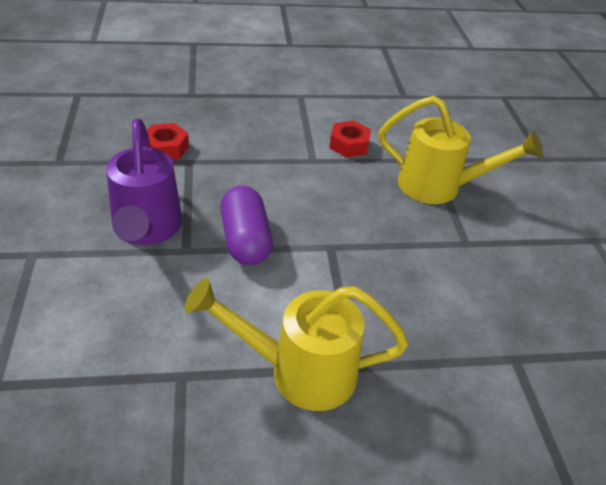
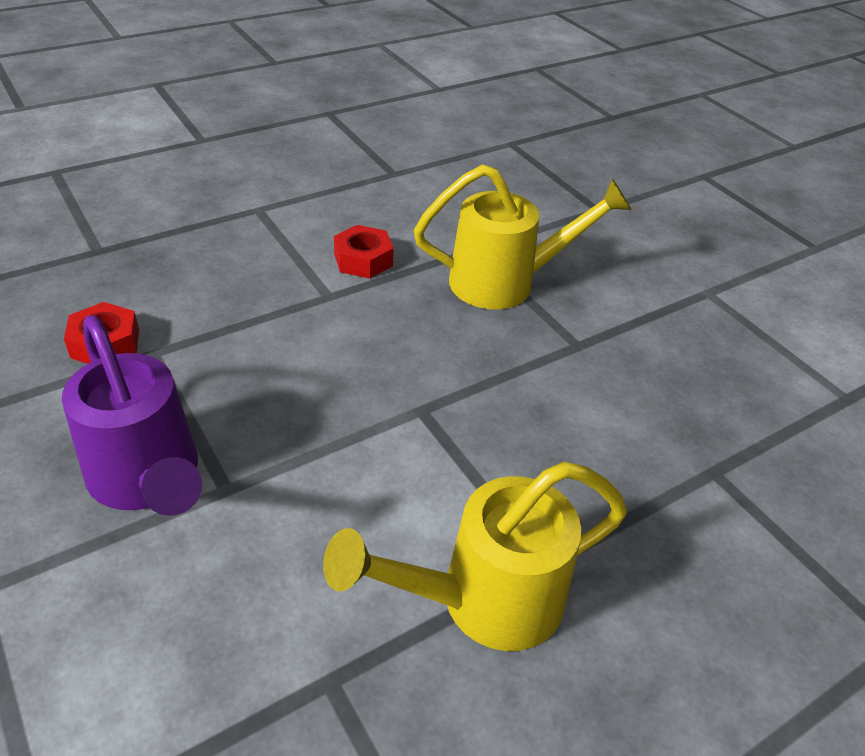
camera: 25 degrees left, 0 degrees up
(245, 240) = (303, 442): purple capsule -> none

